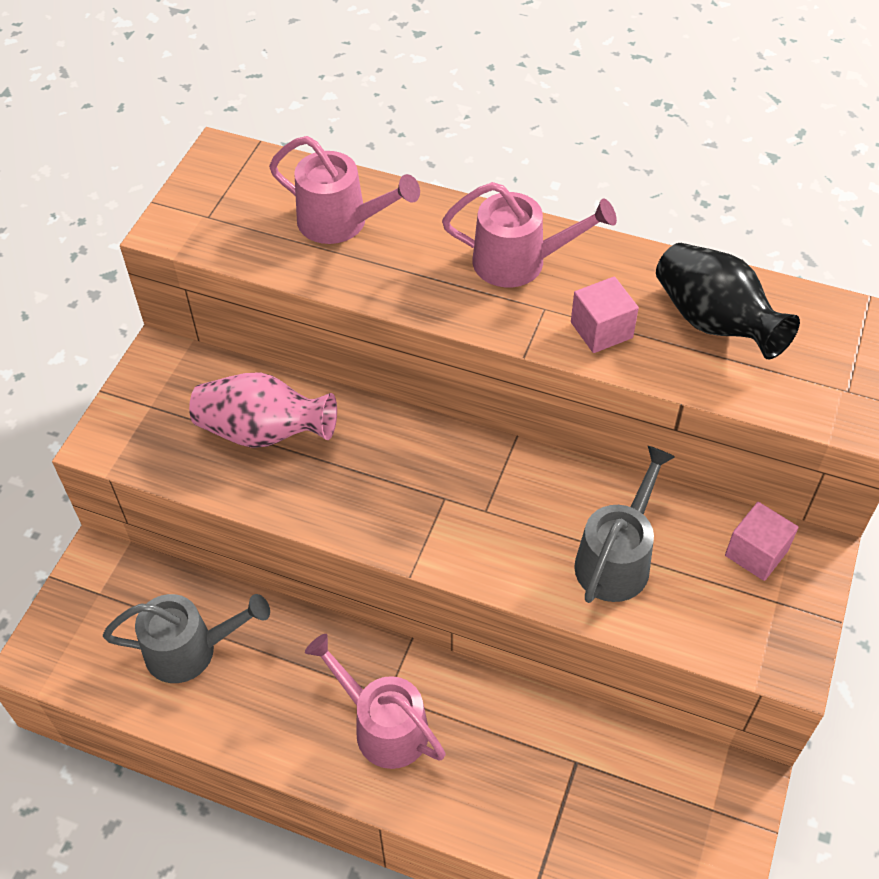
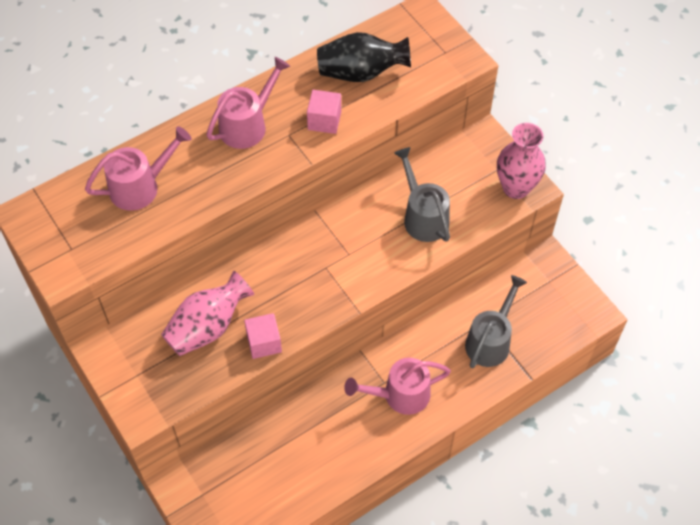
camera: 55 degrees left, 5 degrees up
(191, 650) = (280, 464): grey watering can -> grey watering can (490, 340)
(756, 553) = (466, 159): pink cube -> pink cube (264, 342)
(770, 644) = (516, 188): none -> pink vase

